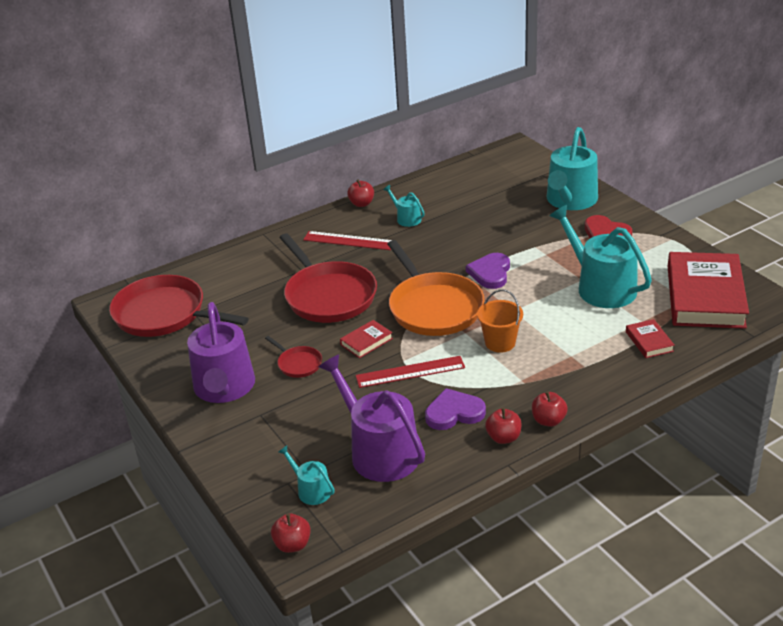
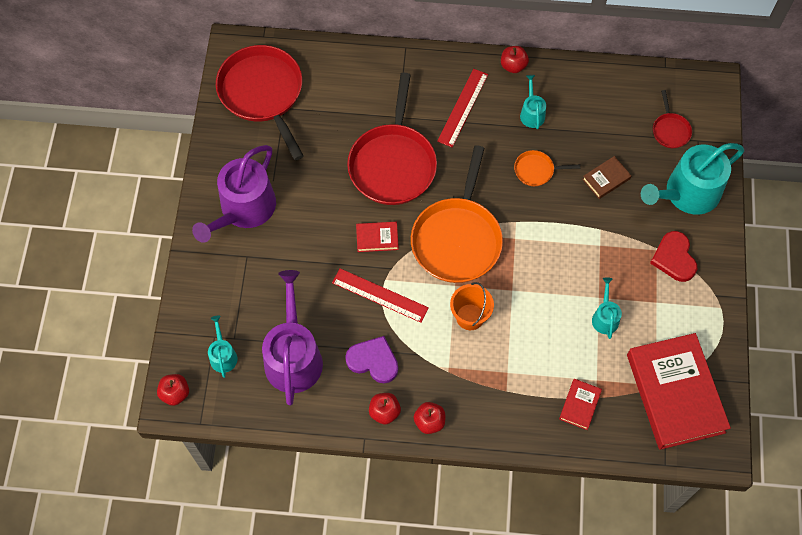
camera: 35 degrees right, 30 degrees up
(298, 364) = (311, 224): red pan -> red pan (670, 130)
(349, 241) = (463, 107): red ruler -> red ruler turned 60 degrees clockwise
(447, 243) = (536, 170): none -> orange pan
(490, 273) = (536, 233): purple heart -> none
(504, 222) = (606, 179): none -> brown book
(601, 287) = (605, 317): turquoise watering can -> turquoise watering can, size x0.47
(705, 296) = (675, 393): red book -> red book turned 60 degrees counterclockwise

